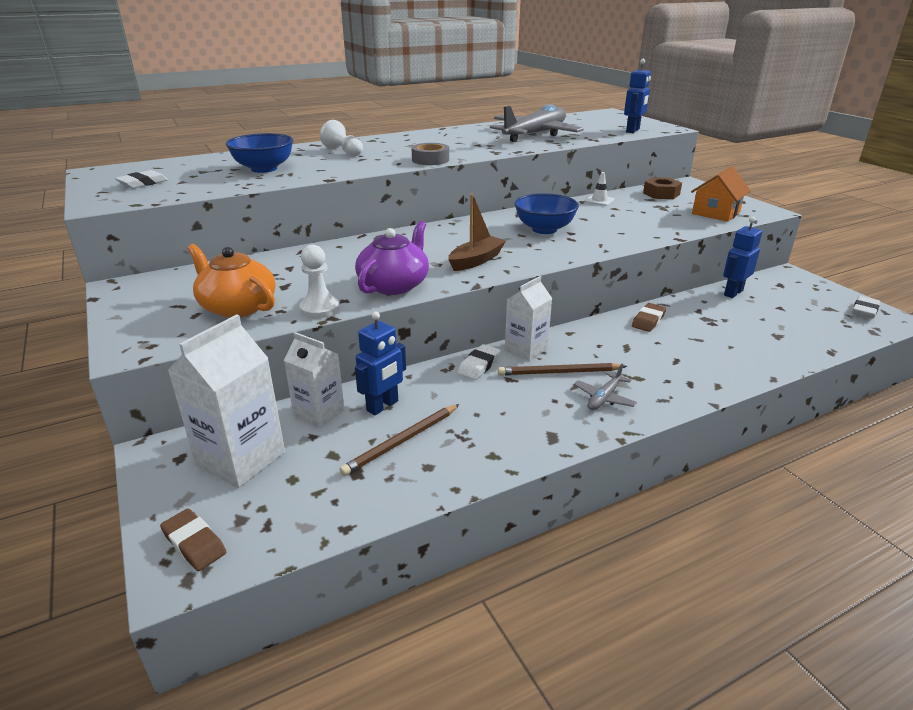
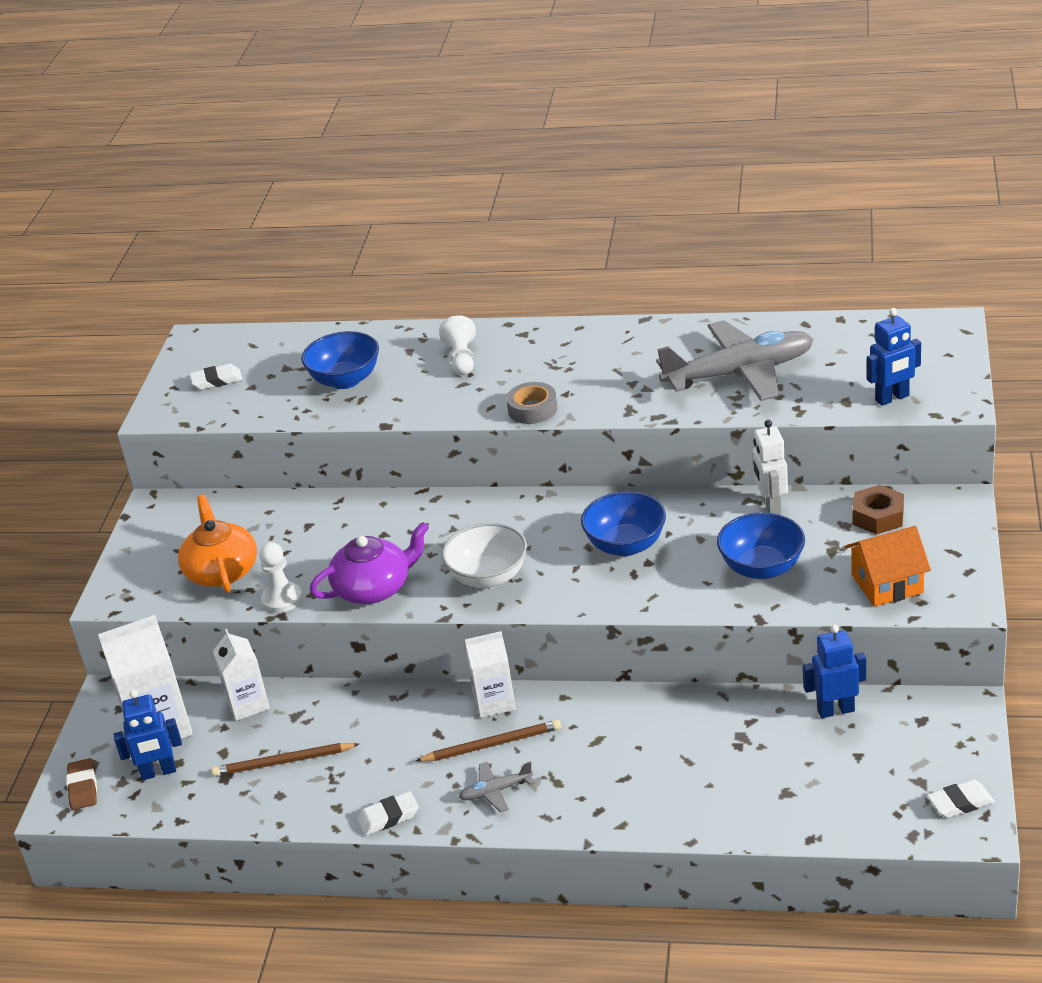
camera: 40 degrees right, 5 degrees up
(383, 406) = (302, 718): blue robot -> blue robot (158, 772)
(476, 260) = (488, 577): brown boat -> white bowl
(479, 365) = (428, 705): white eraser -> white eraser (388, 817)
(560, 372) = (491, 744): brown pencil -> brown pencil turned 135 degrees clockwise
(599, 201) = (771, 506): white traffic cone -> white robot
(640, 221) = (762, 568): none -> blue bowl
(648, 320) = (670, 713): brown eraser -> none

